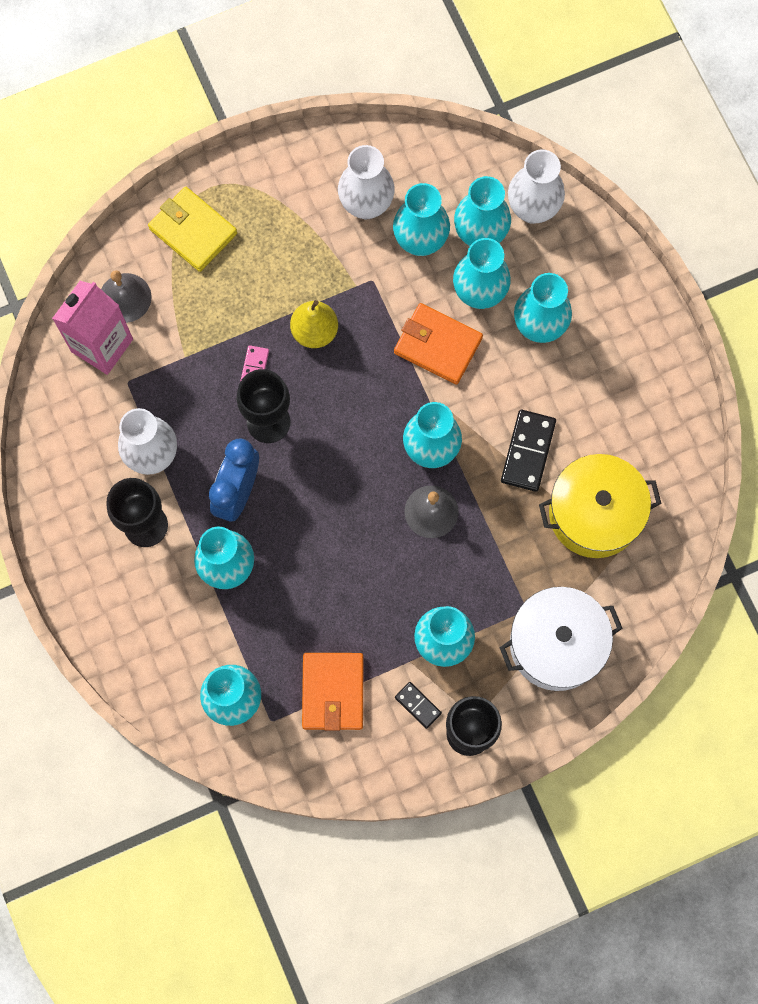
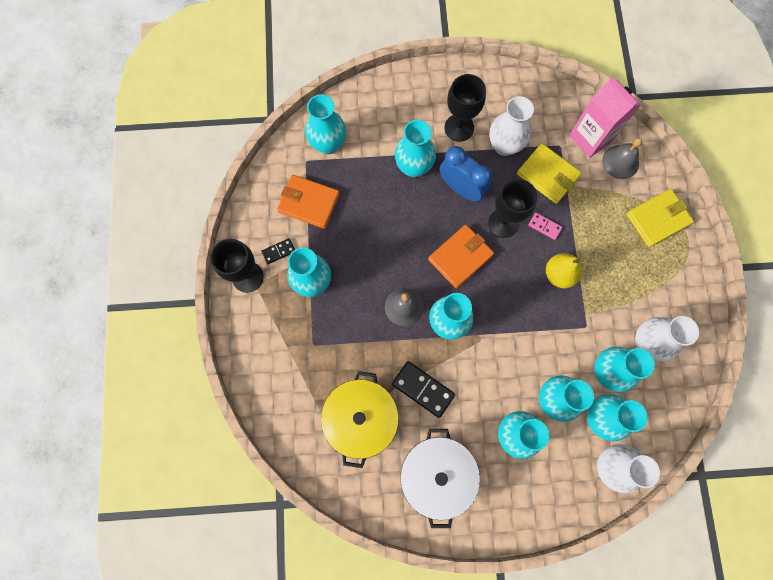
camera: 110 degrees right, 0 degrees up
(177, 385) = (548, 175): none -> yellow wallet
(437, 345) = (522, 355): orange wallet -> orange wallet (460, 257)
(556, 644) = (281, 356): white pot -> white pot (436, 475)

